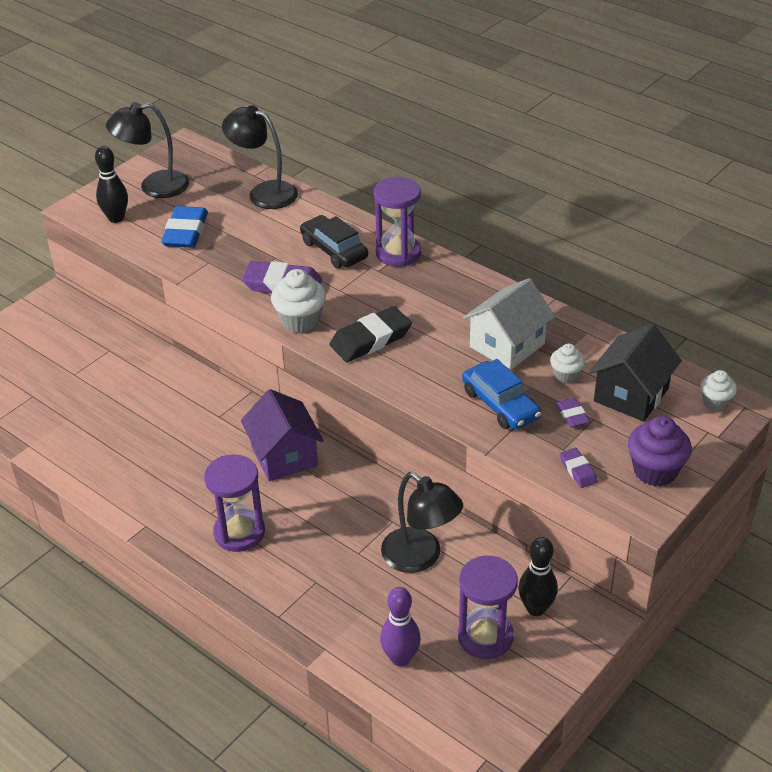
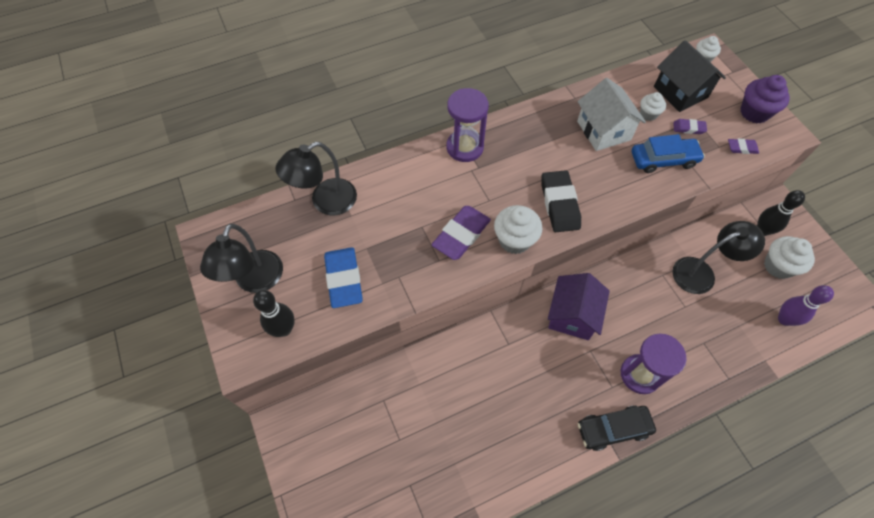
camera: 65 degrees left, 20 degrees up
(186, 232) = (344, 279): blue eraser -> blue eraser turned 45 degrees clockwise
(284, 456) = (572, 315): purple house -> purple house turned 75 degrees counterclockwise
(334, 250) = (436, 185): black car -> black car (613, 429)
(485, 637) = (778, 266): purple hourglass -> white cupcake

